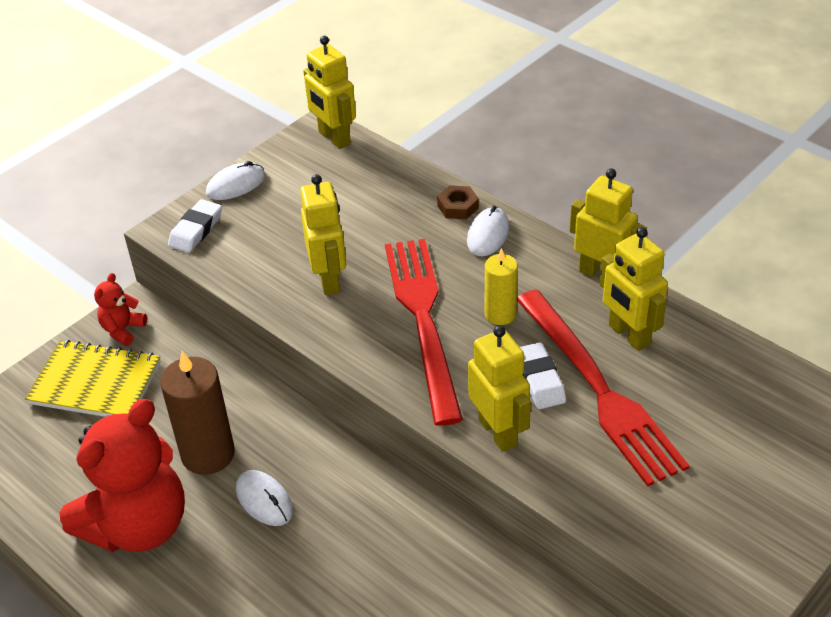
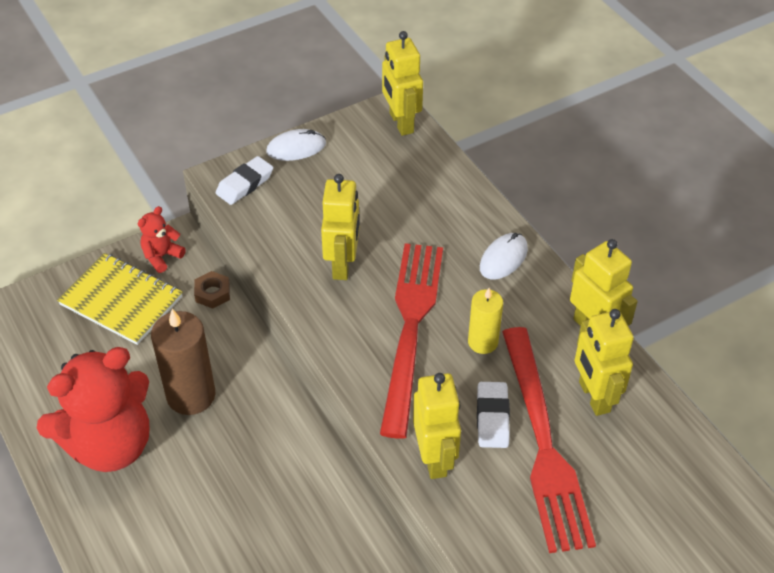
camera: 15 degrees right, 5 degrees up
(264, 500) = (222, 453): white mouse -> none
(458, 207) = (487, 222): brown nut -> brown nut (212, 293)

